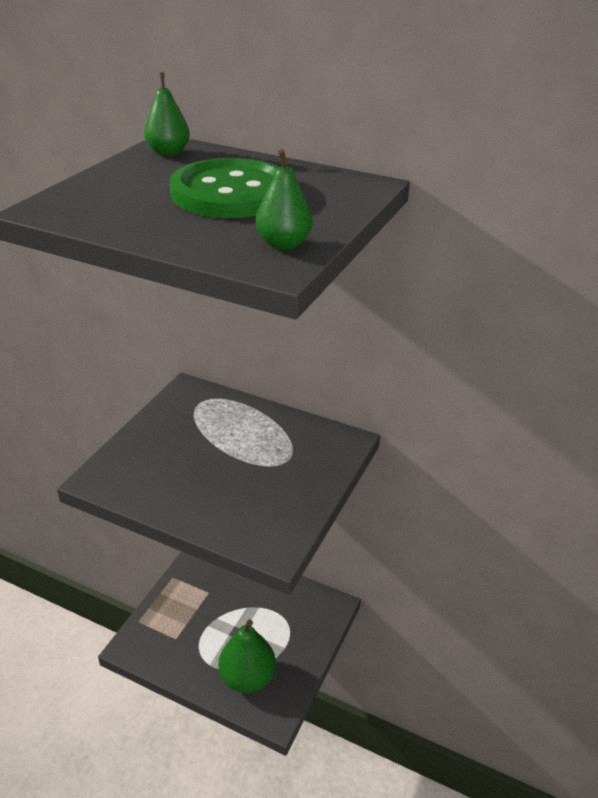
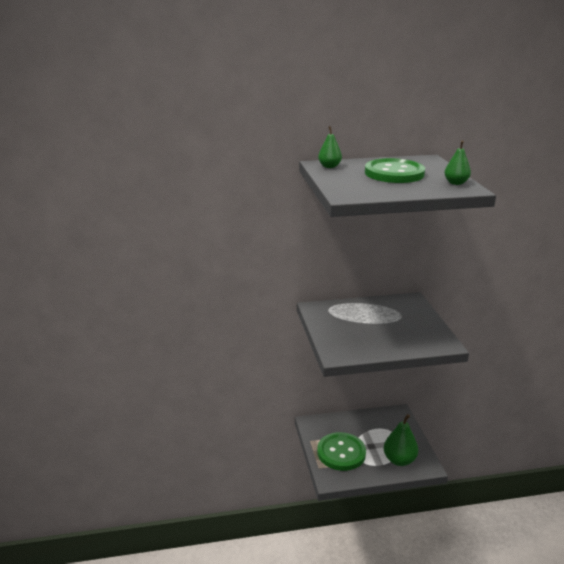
camera: 35 degrees left, 10 degrees down
(188, 618) = (341, 453): none -> green button

